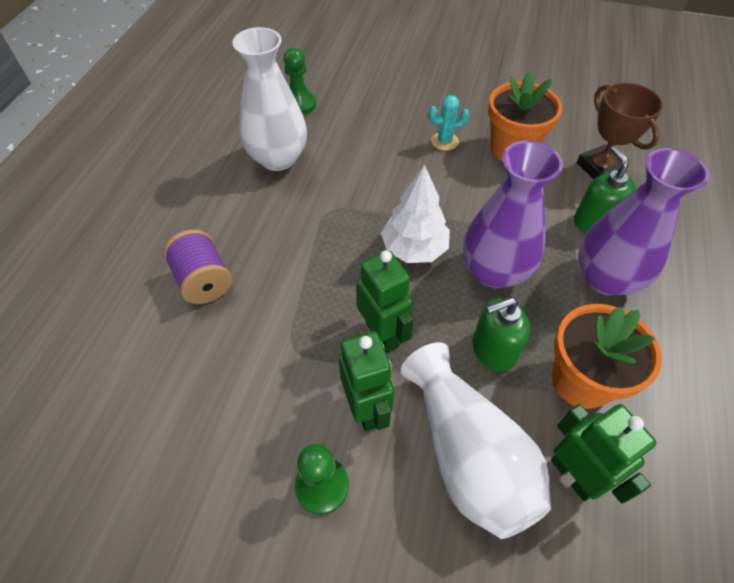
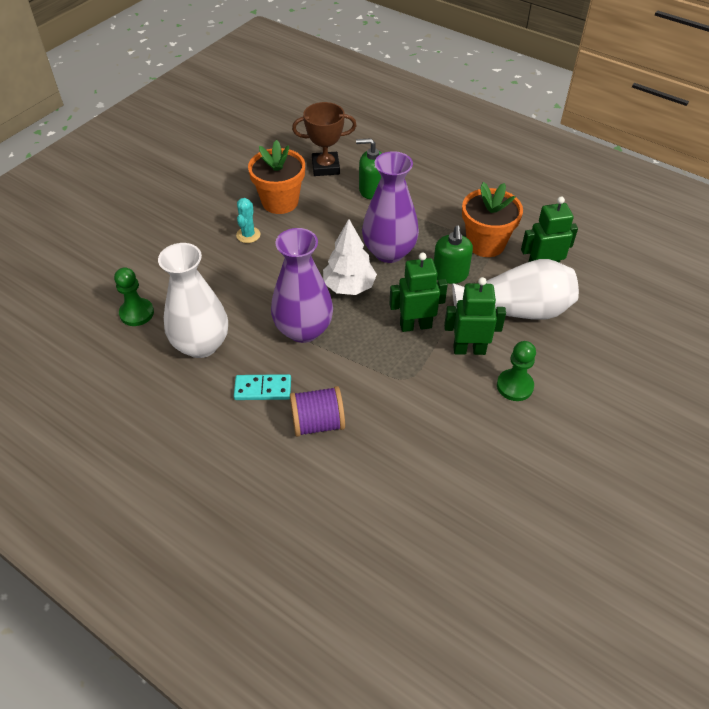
camera: 70 degrees left, 5 degrees down
(236, 221) = (263, 389): none -> turquoise domino
(605, 278) = (419, 204): purple vase -> purple vase (303, 330)

